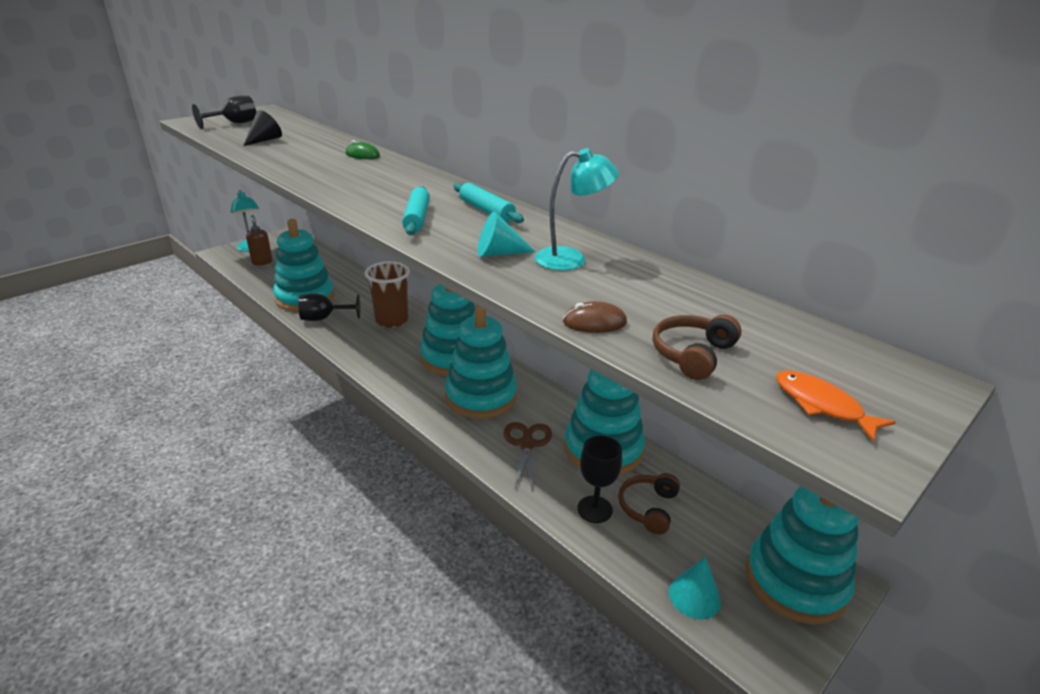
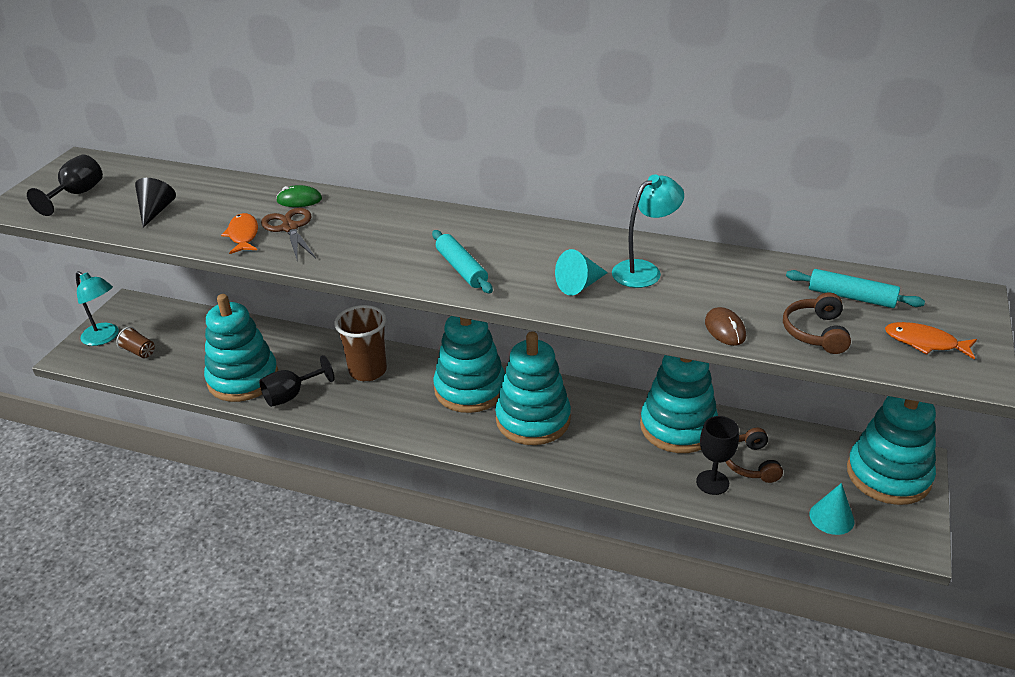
camera: 25 degrees left, 5 degrees up
(262, 262) = (139, 351): brown soap dispenser -> brown cup
(296, 163) = (243, 235): none -> orange fish
(486, 211) = (513, 238): turquoise rolling pin -> turquoise rolling pin (851, 297)
(526, 444) = (612, 449): brown scissors -> brown scissors (290, 228)
(594, 322) = (725, 329): brown mouse -> brown mouse turned 75 degrees counterclockwise

